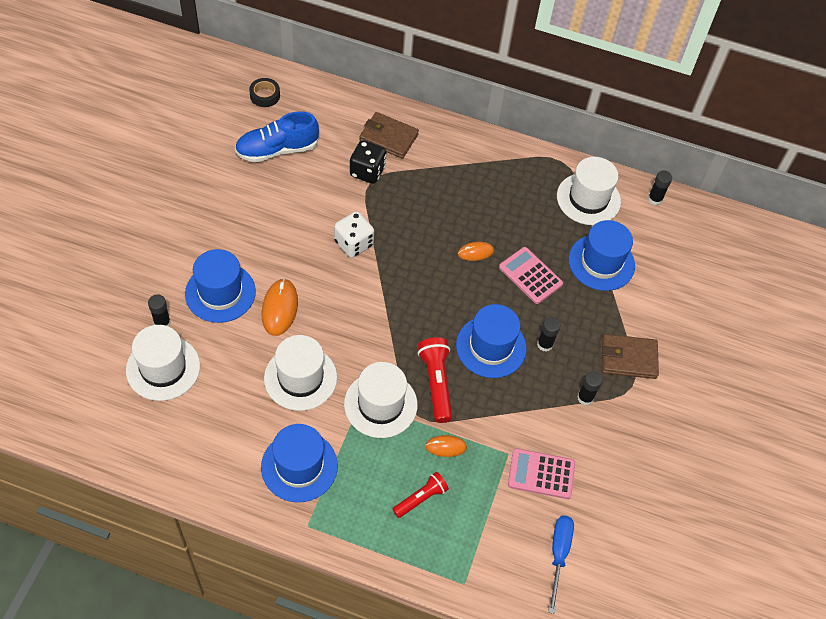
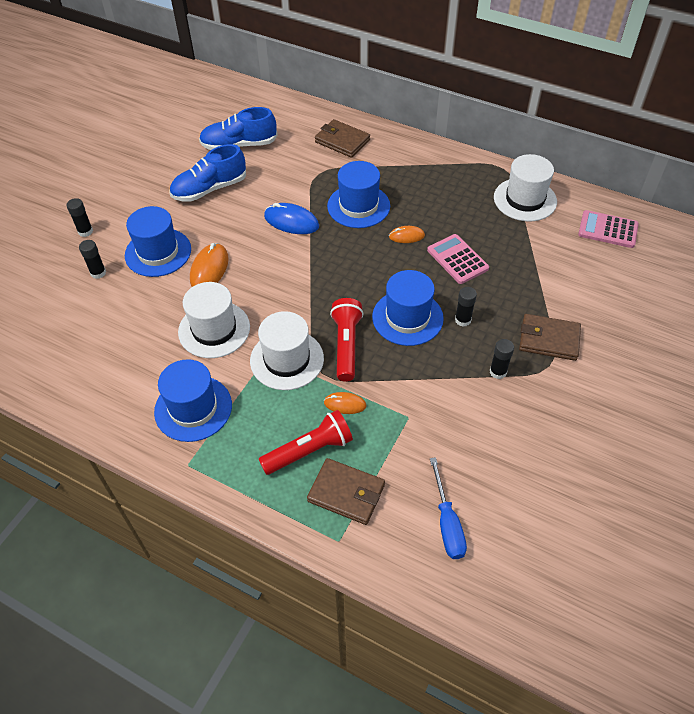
camera: 15 degrees right, 5 degrees down
(163, 368) = (87, 310): white hat -> none
(257, 209) = (209, 189): none -> blue shoe
(265, 95) = (238, 105): black tape -> none
(354, 243) = (291, 221): white dice -> blue mouse
(367, 171) = (317, 166): black dice -> none
(421, 498) = (309, 451): red flashlight -> red flashlight, size x1.52
(463, 536) = (346, 493): none -> brown wallet
(541, 474) = (440, 440): pink calculator -> pink calculator (608, 230)
(558, 555) = (447, 523): blue screwdriver -> blue screwdriver turned 150 degrees clockwise
(601, 262) = (531, 253): blue hat -> blue hat (358, 206)
(655, 199) = (592, 204): black glue stick -> black glue stick (85, 231)

